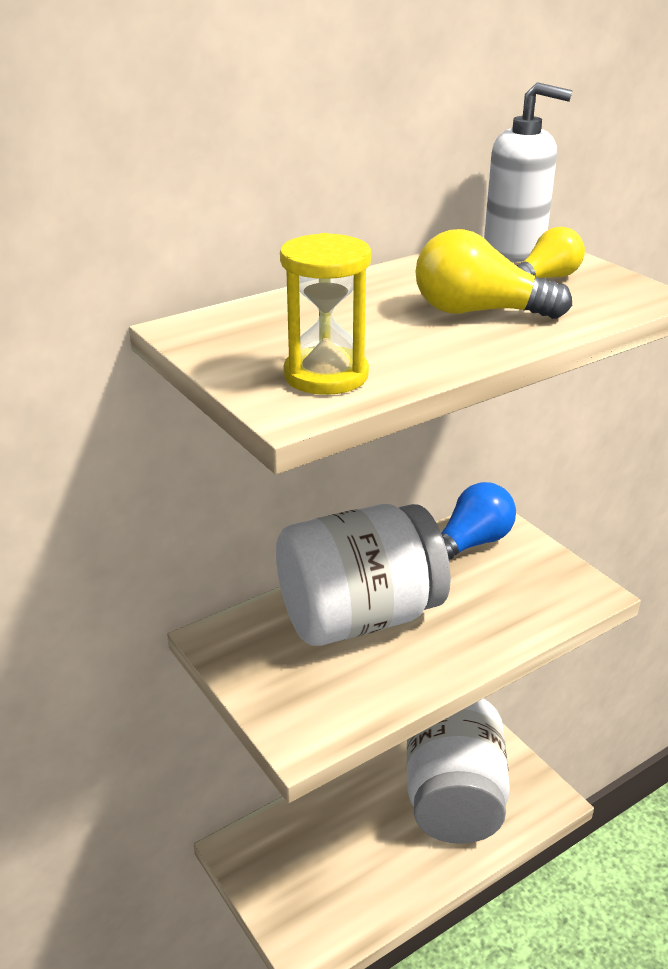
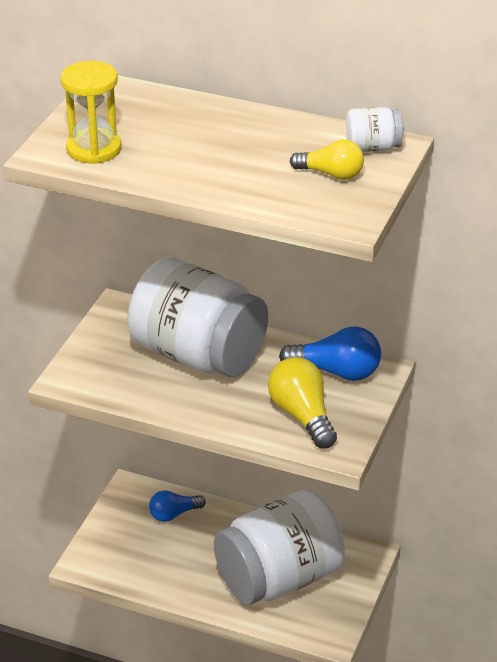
camera: 55 degrees right, 5 degrees up
(302, 832) = (174, 514): none -> blue light bulb
(479, 312) = (241, 167): yellow light bulb -> yellow light bulb (302, 416)
(514, 250) = (372, 147): white soap dispenser -> white jar

